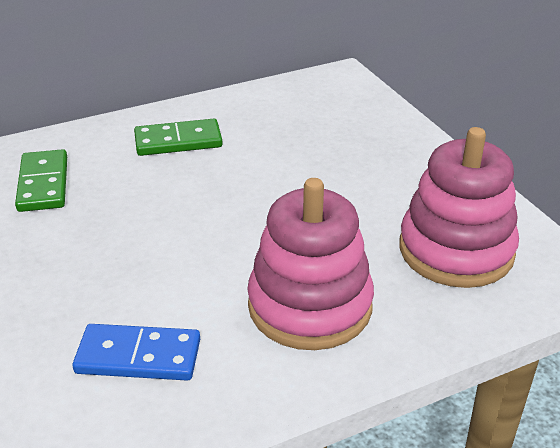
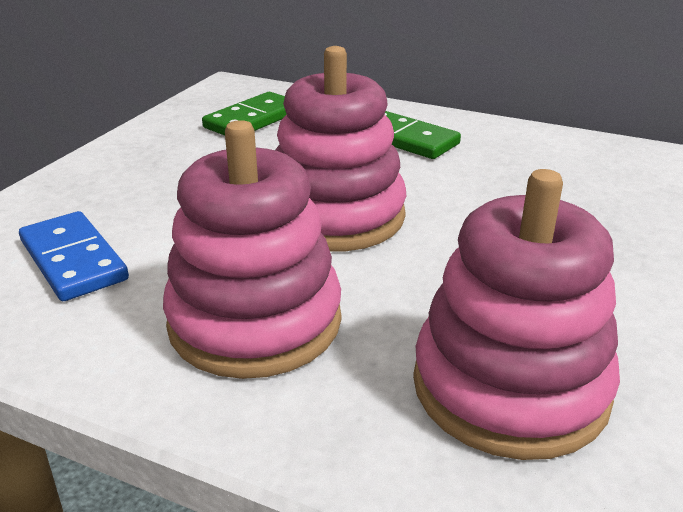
camera: 50 degrees right, 5 degrees down
(235, 219) = (336, 216): none -> pink stacking toy

